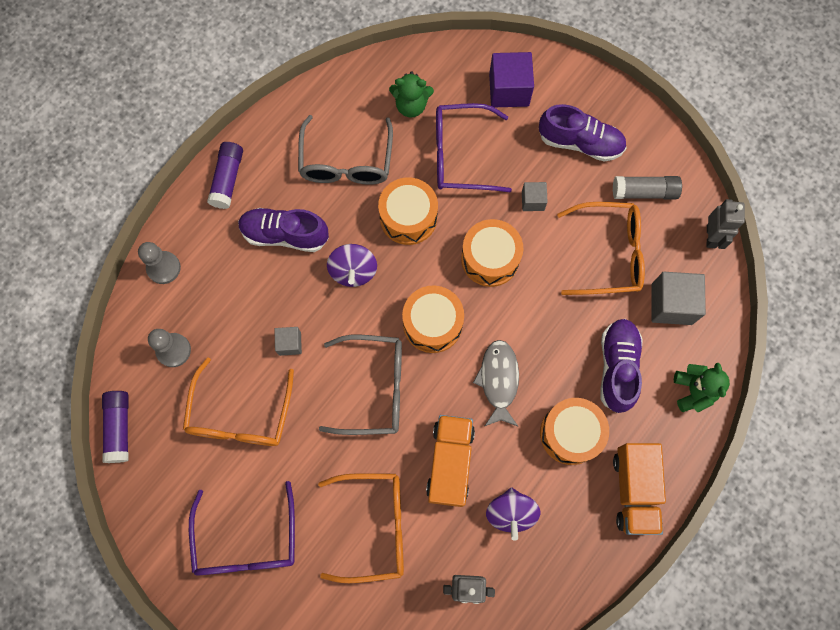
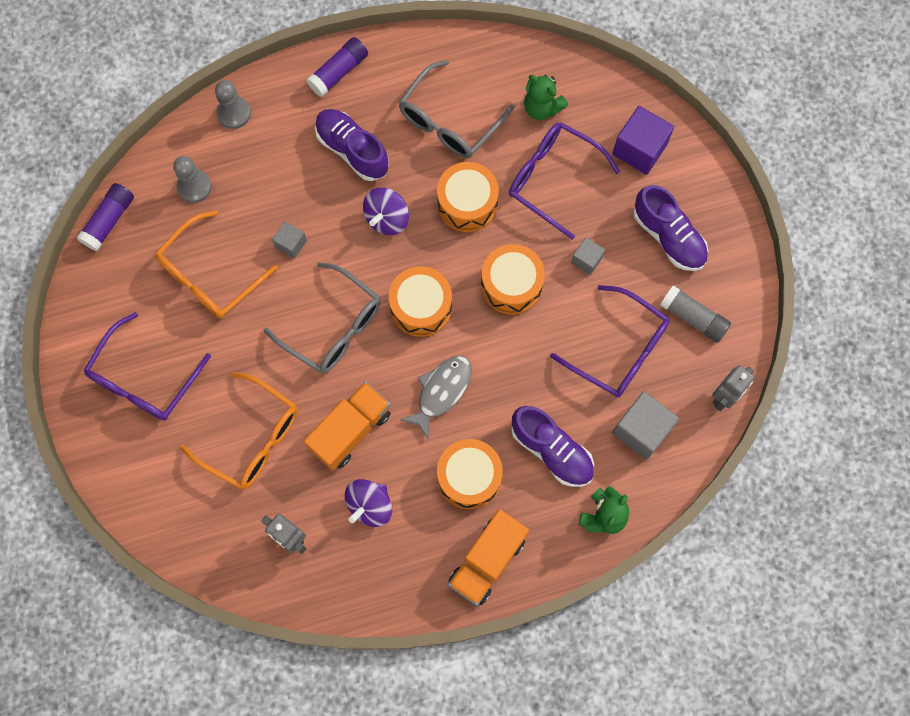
camera: 35 degrees right, 0 degrees up
(609, 254) = (619, 350): orange glasses -> purple glasses
(617, 367) = (551, 450): purple shoe -> purple shoe turned 90 degrees clockwise

